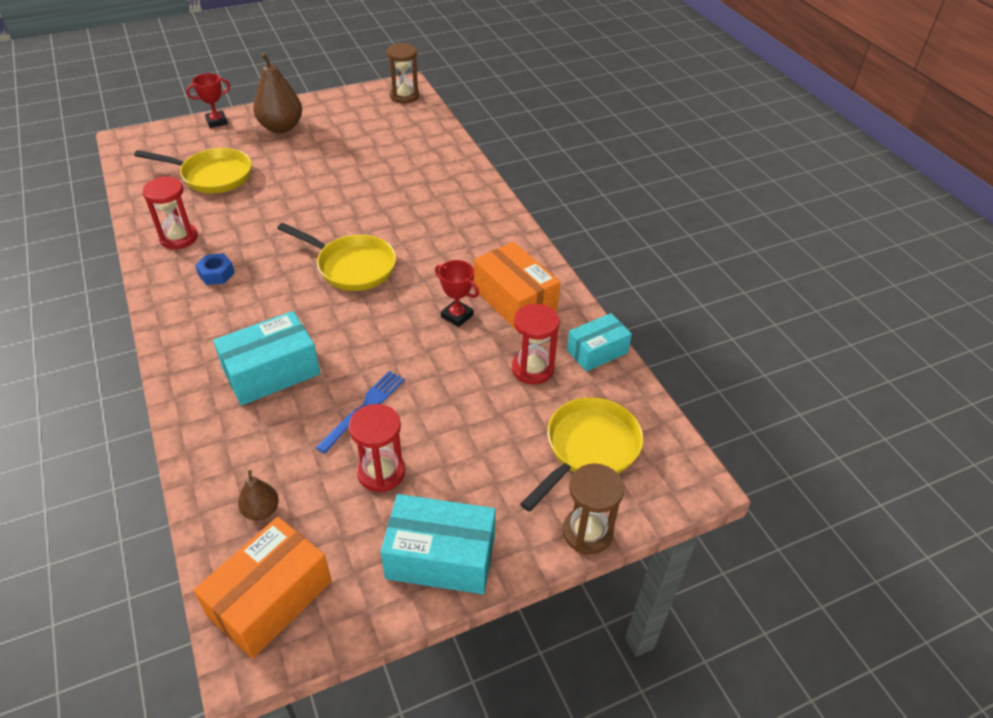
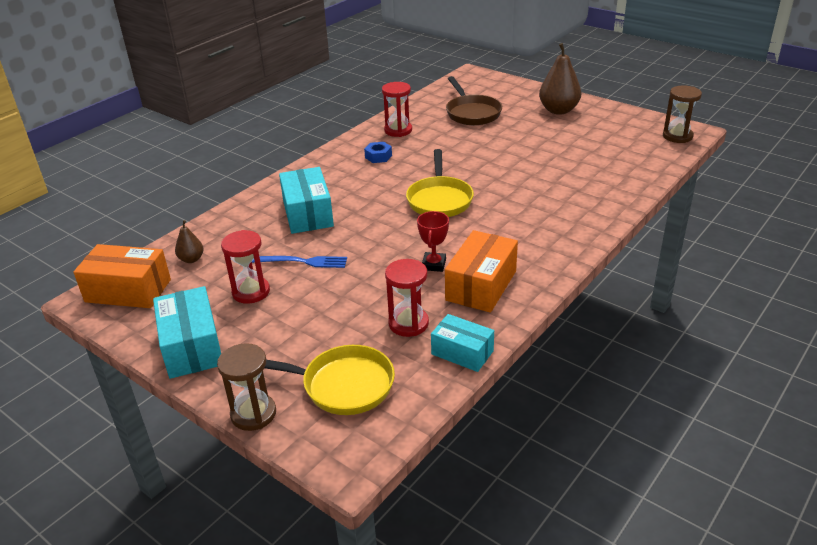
camera: 65 degrees right, 10 degrees down
(212, 176) = (472, 113): yellow pan -> brown pan
(217, 122) = (530, 89): red trophy -> none
(271, 372) = (308, 213): turquoise box -> turquoise box turned 45 degrees clockwise

